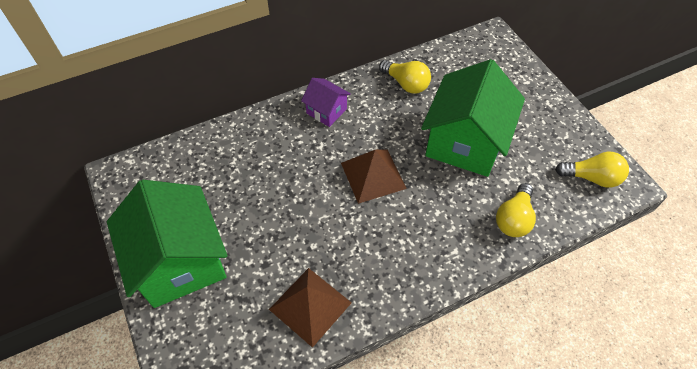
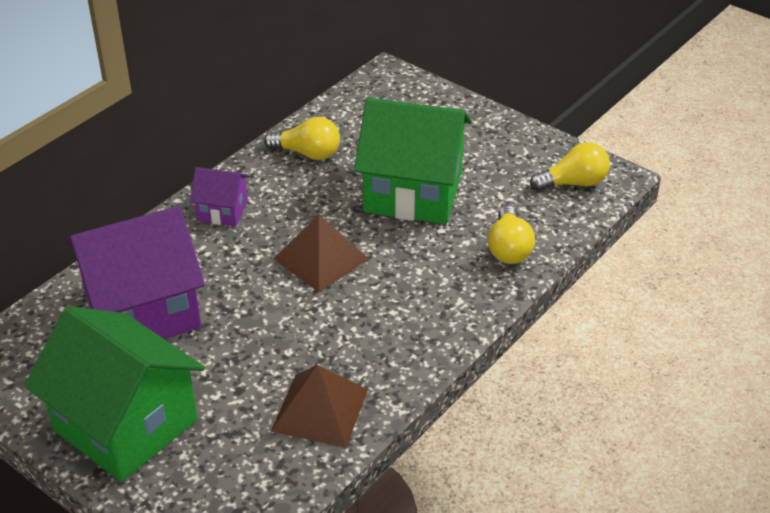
camera: 25 degrees left, 15 degrees down
(236, 173) = (143, 311): none -> purple house
(465, 142) = (413, 192): green house -> green house turned 75 degrees counterclockwise

